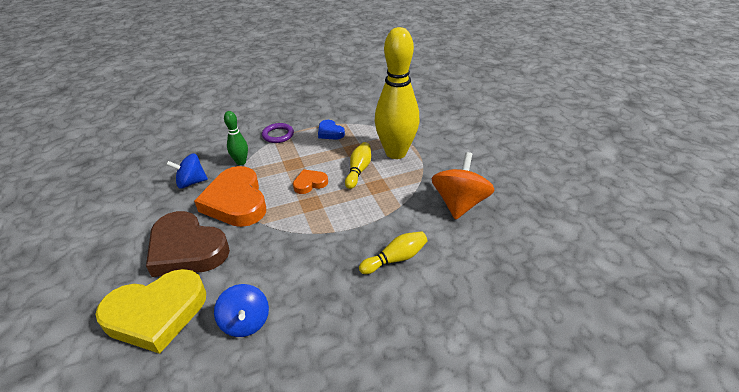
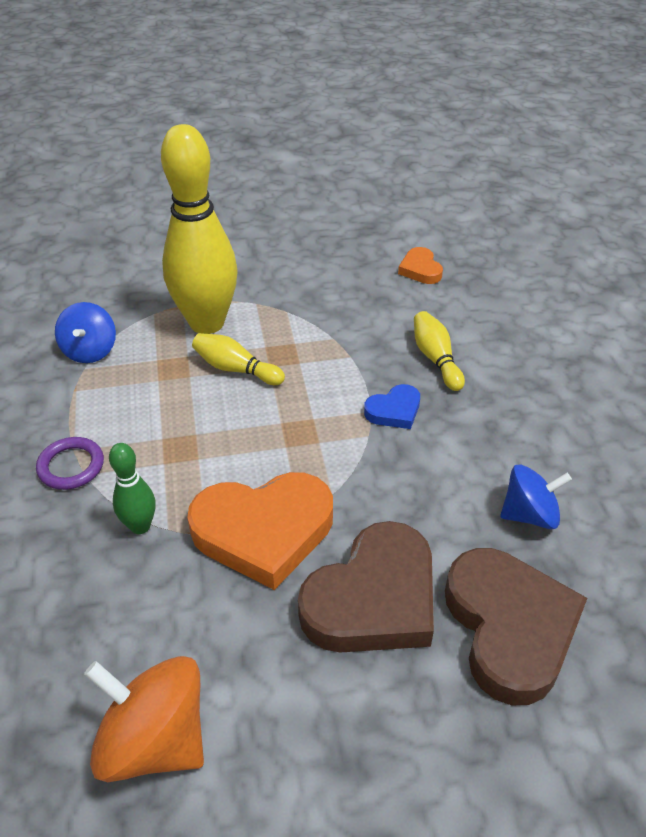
camera: 80 degrees left, 5 degrees up
(156, 313) = (509, 627): yellow heart -> brown heart
(191, 182) = (176, 609): blue spinning top -> blue spinning top (90, 351)
(310, 183) = (248, 429): orange heart -> orange heart (420, 269)
(330, 132) = (105, 391): blue heart -> blue heart (394, 410)
(459, 204) = (346, 287): orange spinning top -> orange spinning top (154, 740)

